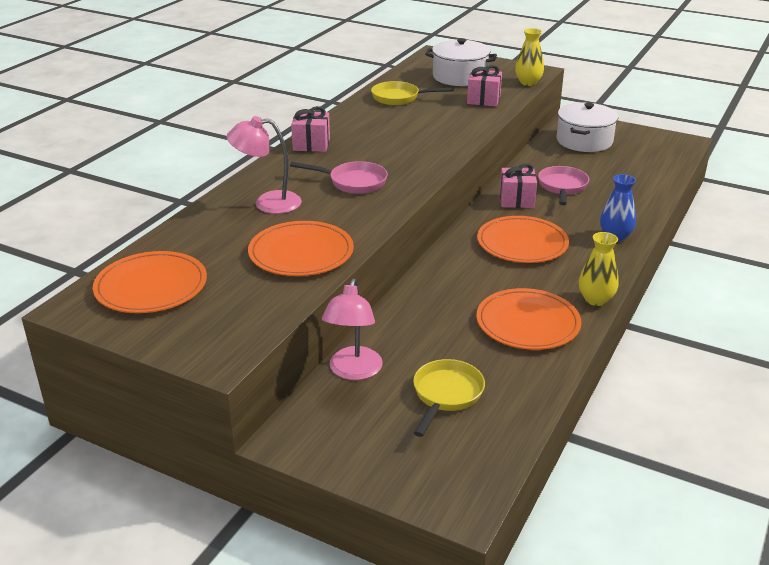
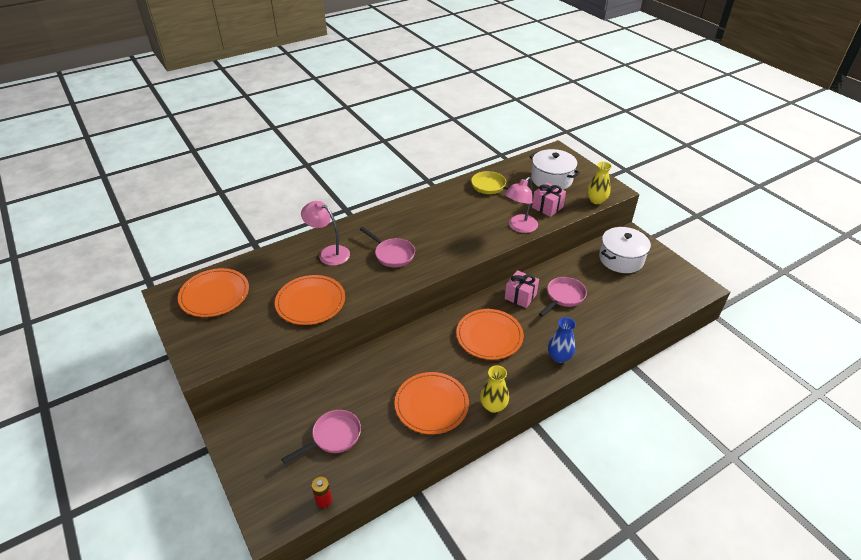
camera: 30 degrees right, 10 degrees up
(311, 144) = (397, 211): pink gift -> none
(353, 371) = (299, 393): pink lamp -> pink lamp (519, 227)
(446, 395) = (333, 437): yellow pan -> pink pan
(504, 456) = (324, 500): none -> red battery

